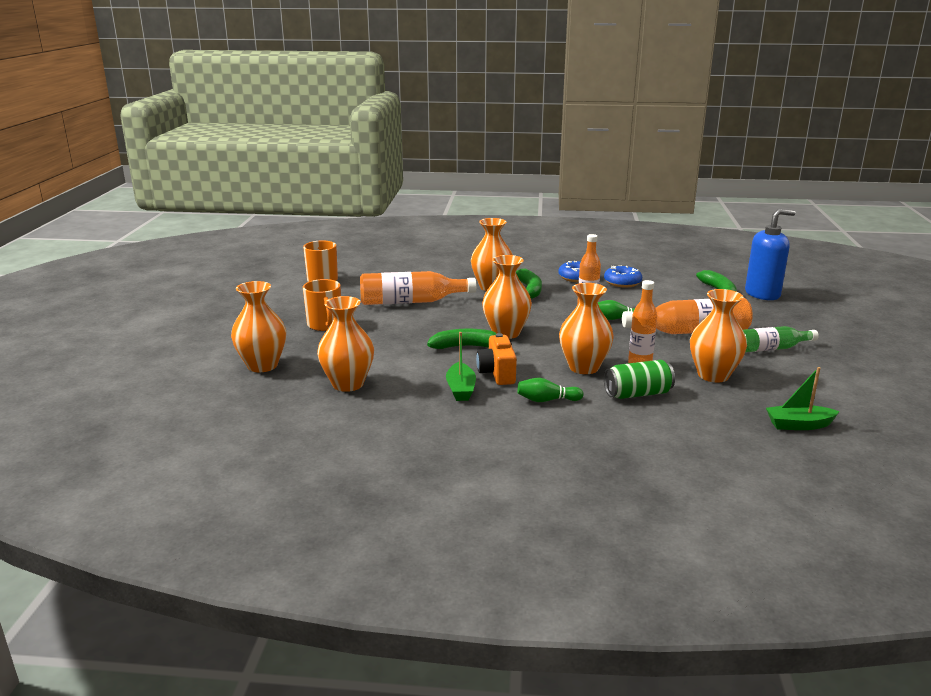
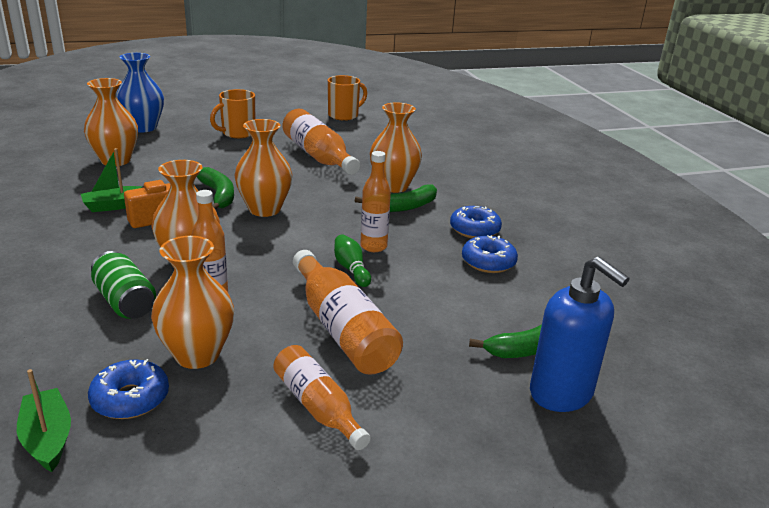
camera: 65 degrees right, 5 degrees up
(262, 365) = (143, 127): orange vase -> blue vase
(547, 400) = (98, 250): green bowling pin -> none
(759, 398) = (130, 399): none -> blue donut
(770, 349) = (317, 406): green bottle -> orange bottle

